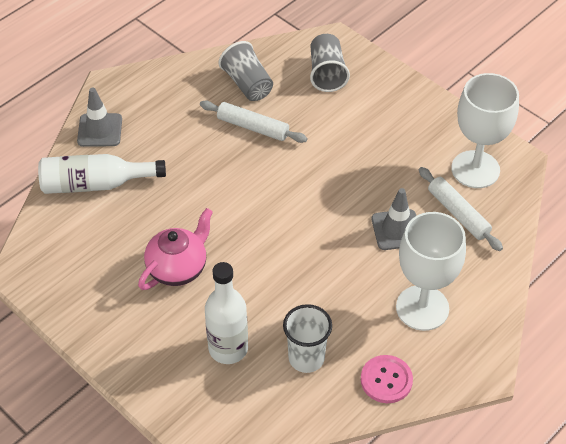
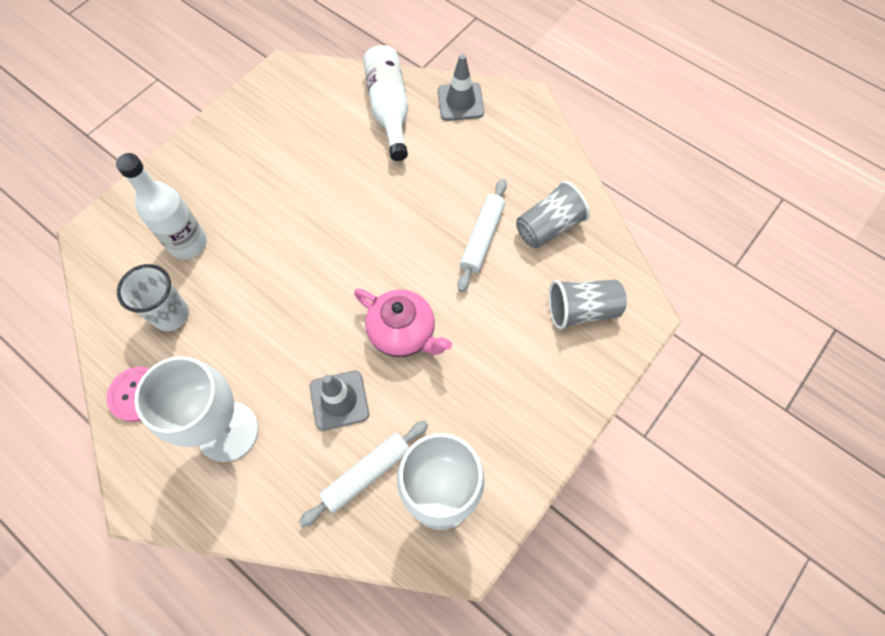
camera: 85 degrees right, 15 degrees up
(178, 268) = (285, 190): pink teapot -> pink teapot (403, 333)

